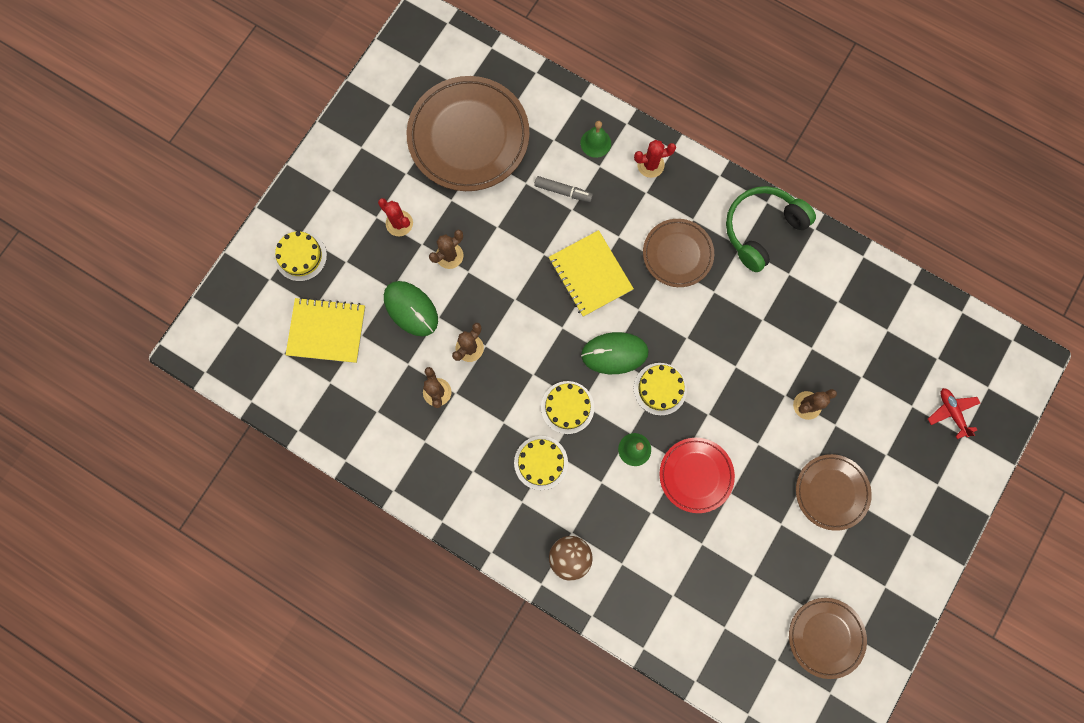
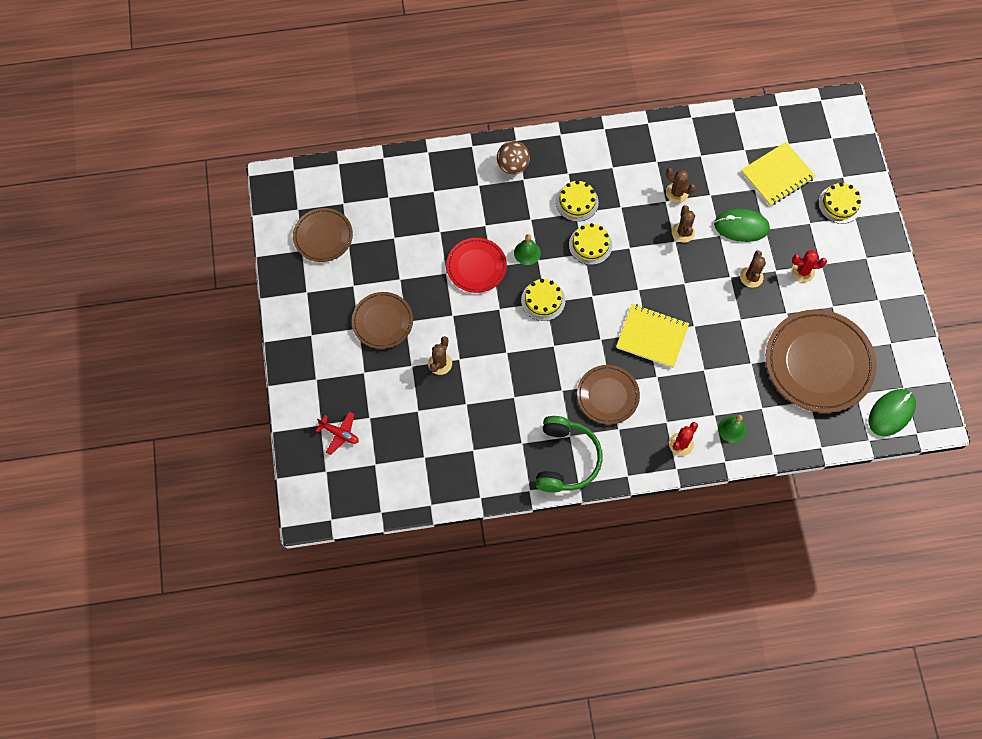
camera: 140 degrees right, 10 degrees down
(563, 191) = (721, 377): grey marker -> none
(614, 353) = (591, 299): green mouse -> green mouse (891, 413)

